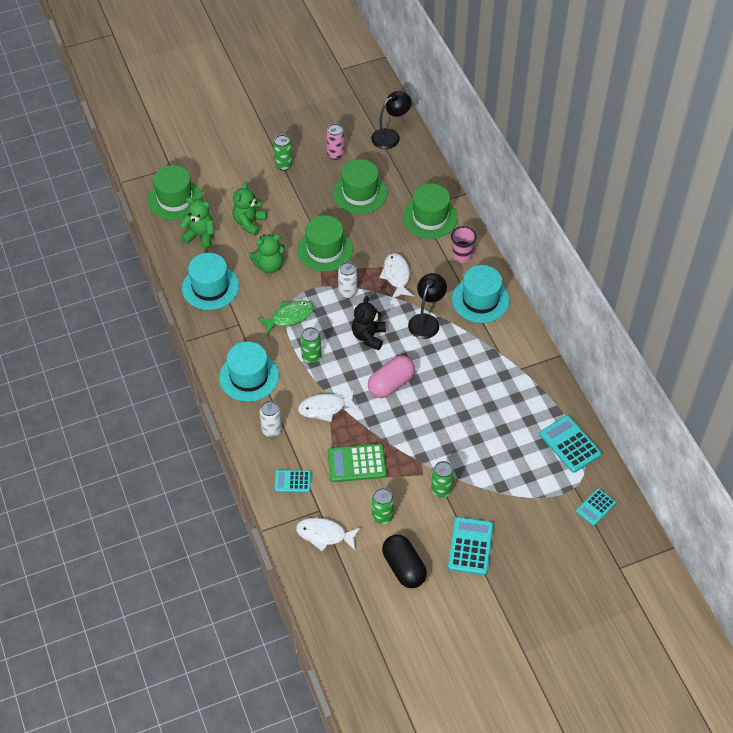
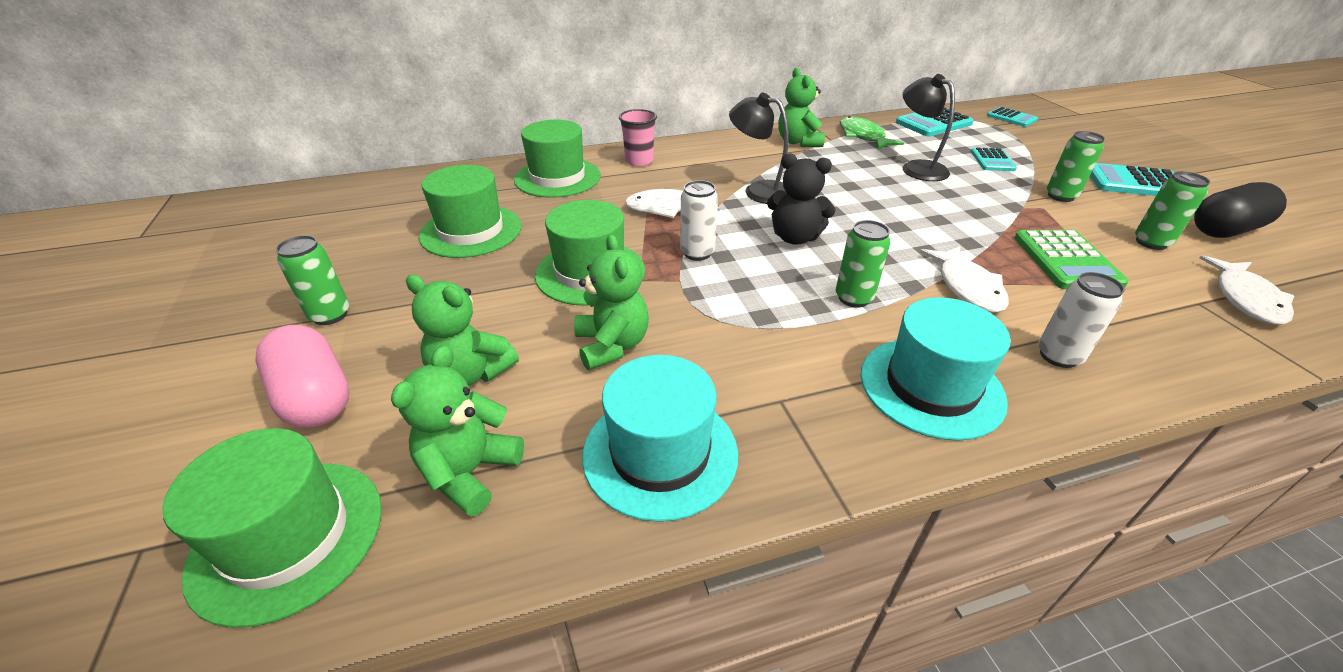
camera: 85 degrees left, 15 degrees down
(289, 317) = (755, 321): green fish -> green fish (863, 136)
(292, 481) = (1163, 332): turquoise calculator -> turquoise calculator (992, 160)
(335, 154) = (356, 251): pink can -> none
(390, 136) = (361, 198): black lamp -> black lamp (917, 168)
(391, 384) = (888, 223): pink capsule -> pink capsule (315, 397)
(480, 300) = (720, 154): turquoise hat -> none
(511, 347) = (798, 142): none -> green teddy bear

